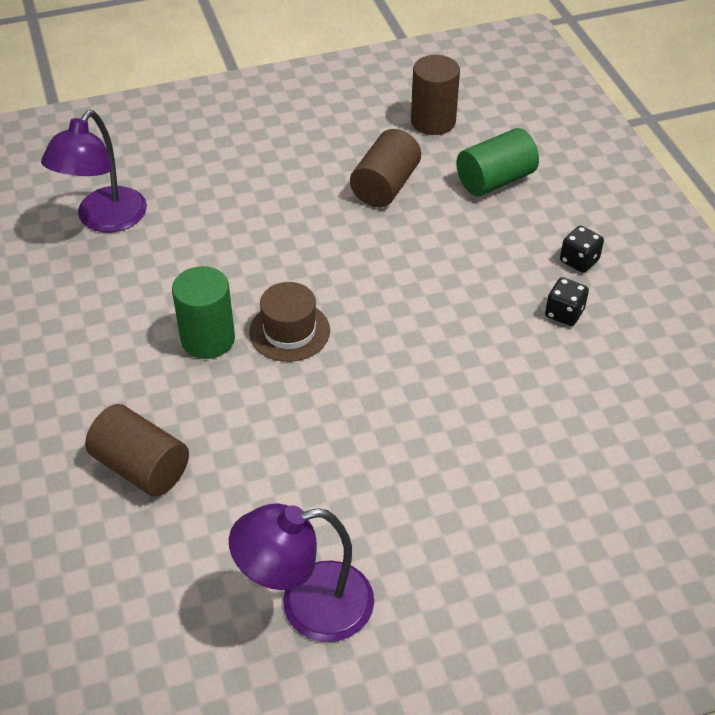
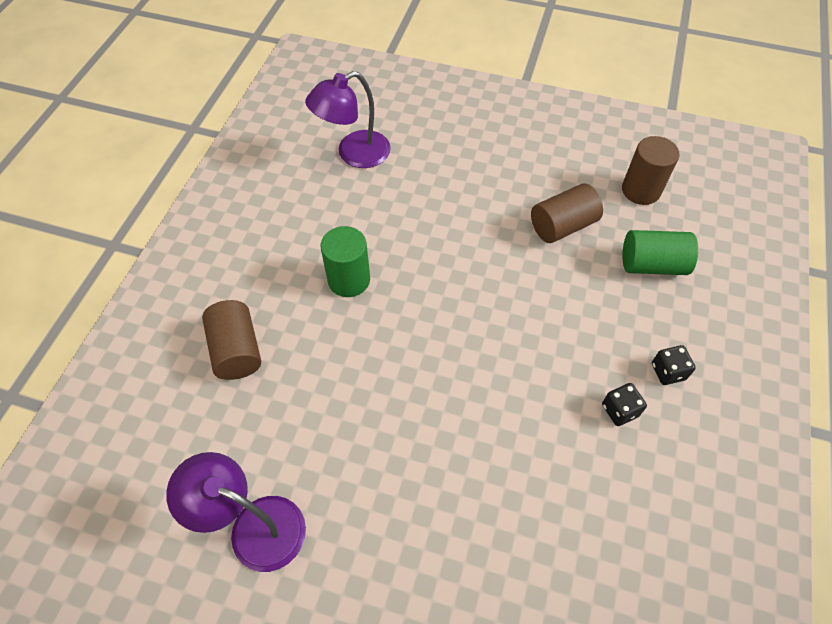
camera: 35 degrees right, 10 degrees up
(289, 331) = (405, 305): brown hat -> none

